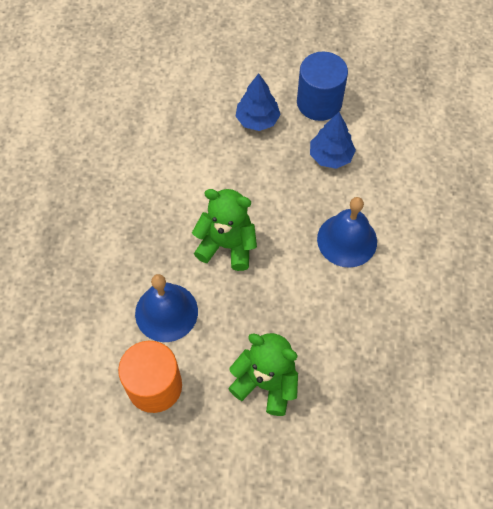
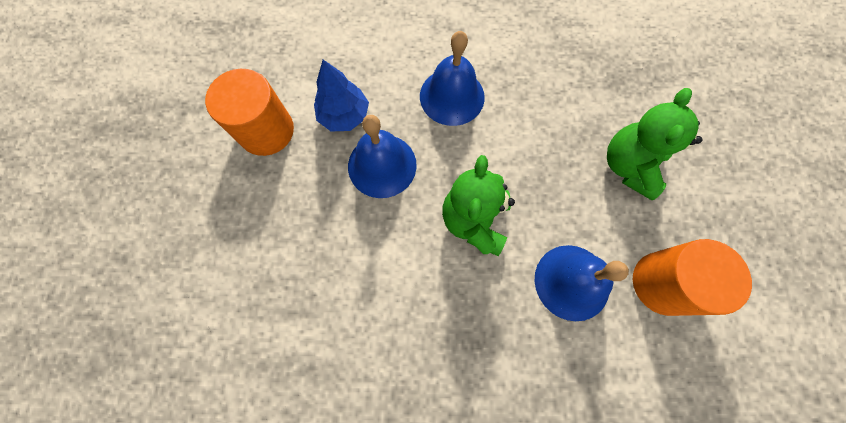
camera: 95 degrees left, 10 degrees up
(257, 120) = (292, 200): blue tree -> none
(282, 181) = (382, 165): none -> blue bell
(319, 103) = (266, 131): blue cylinder -> orange cylinder

